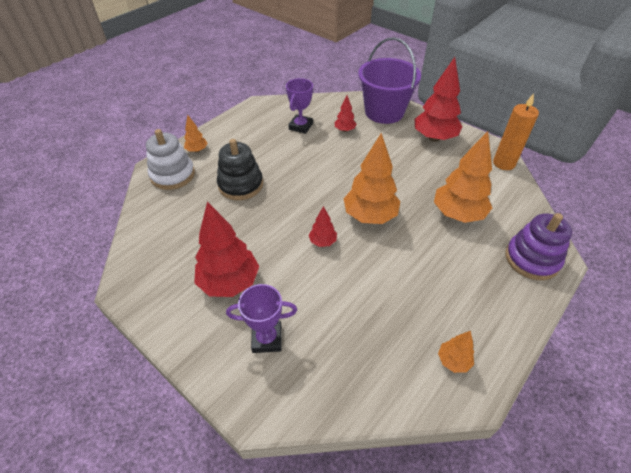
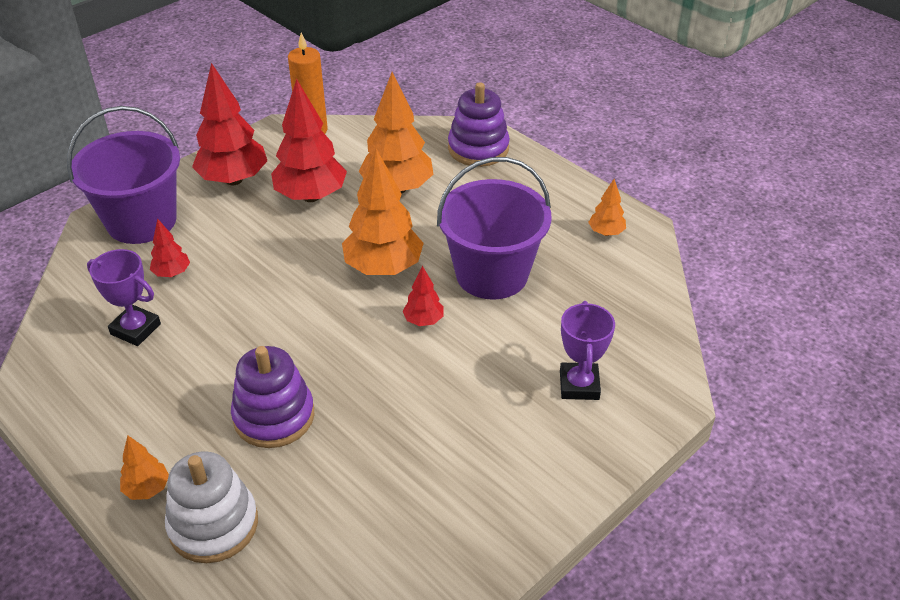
camera: 85 degrees left, 5 degrees down
(229, 282) = (486, 426): red tree -> red tree (311, 196)
(240, 185) = (274, 416): black stacking toy -> purple stacking toy
(378, 277) = (492, 274): none -> purple bucket

